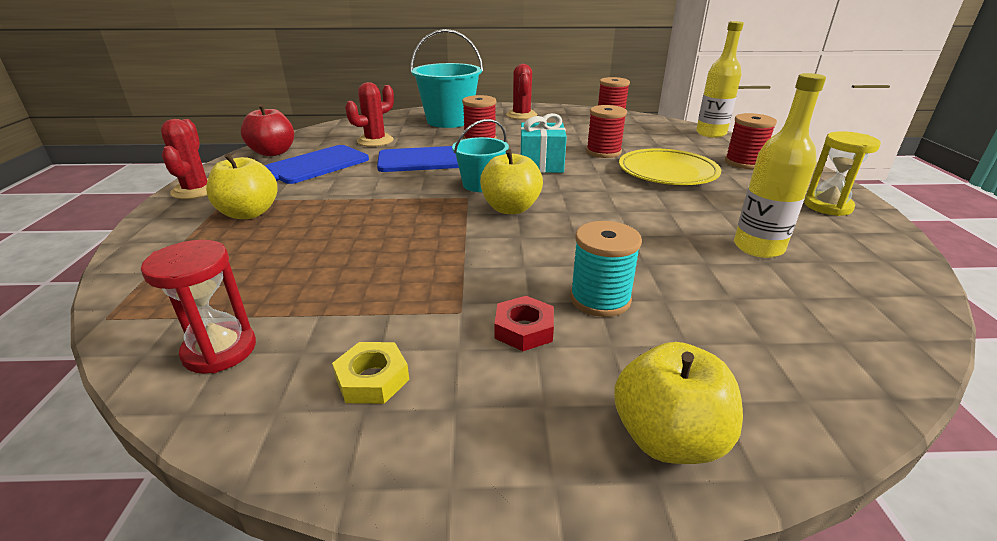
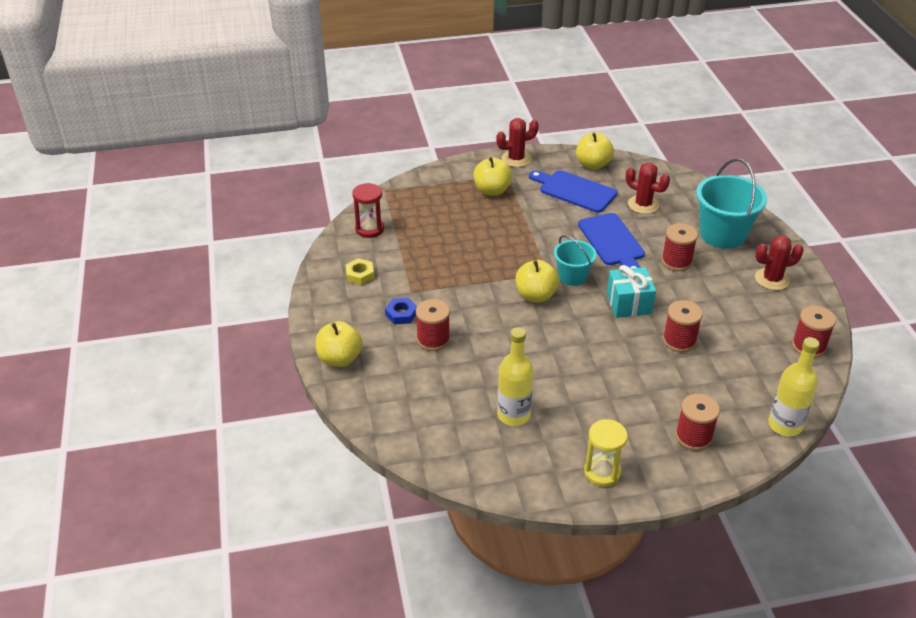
camera: 80 degrees right, 10 degrees up
(273, 152) = (593, 164): red apple -> yellow apple
(524, 329) = (401, 314): red nut -> blue nut
(600, 299) = (433, 339): turquoise spool -> red spool
(667, 172) = (643, 380): yellow plate -> none

